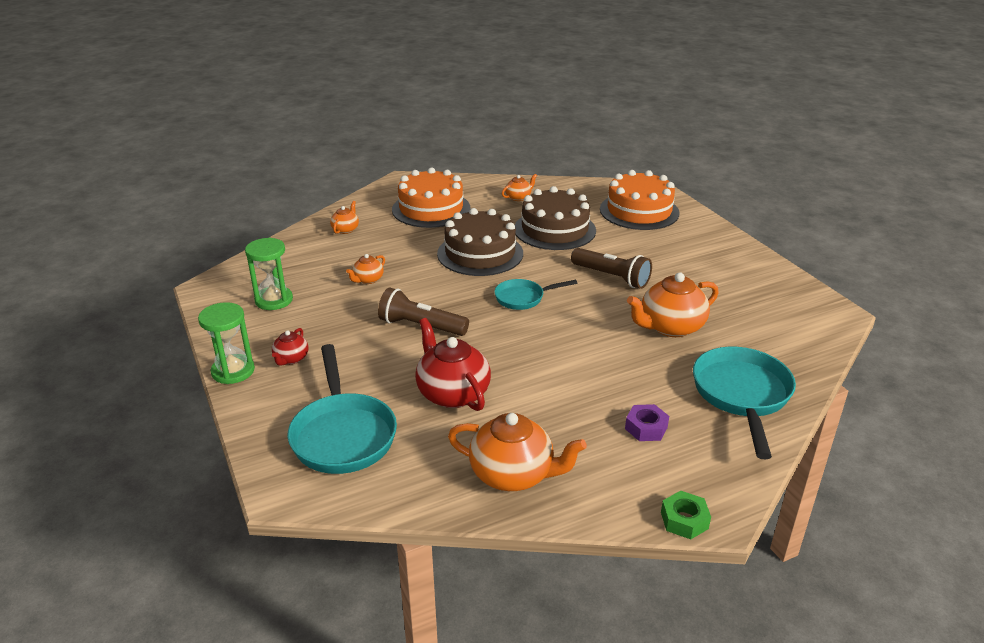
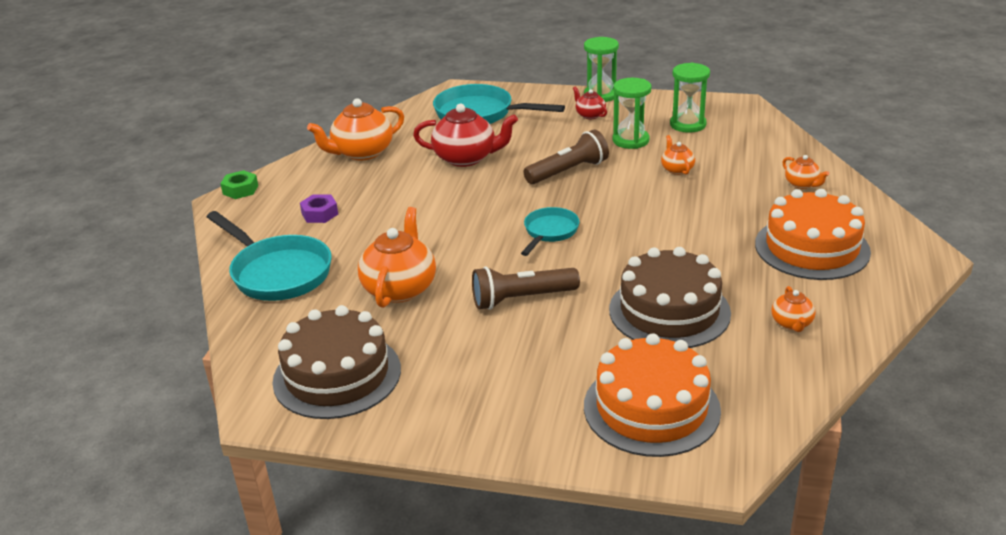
camera: 130 degrees right, 0 degrees up
(331, 317) = (630, 140): none -> green hourglass
(480, 253) = (664, 241): brown cake -> brown cake (337, 375)

